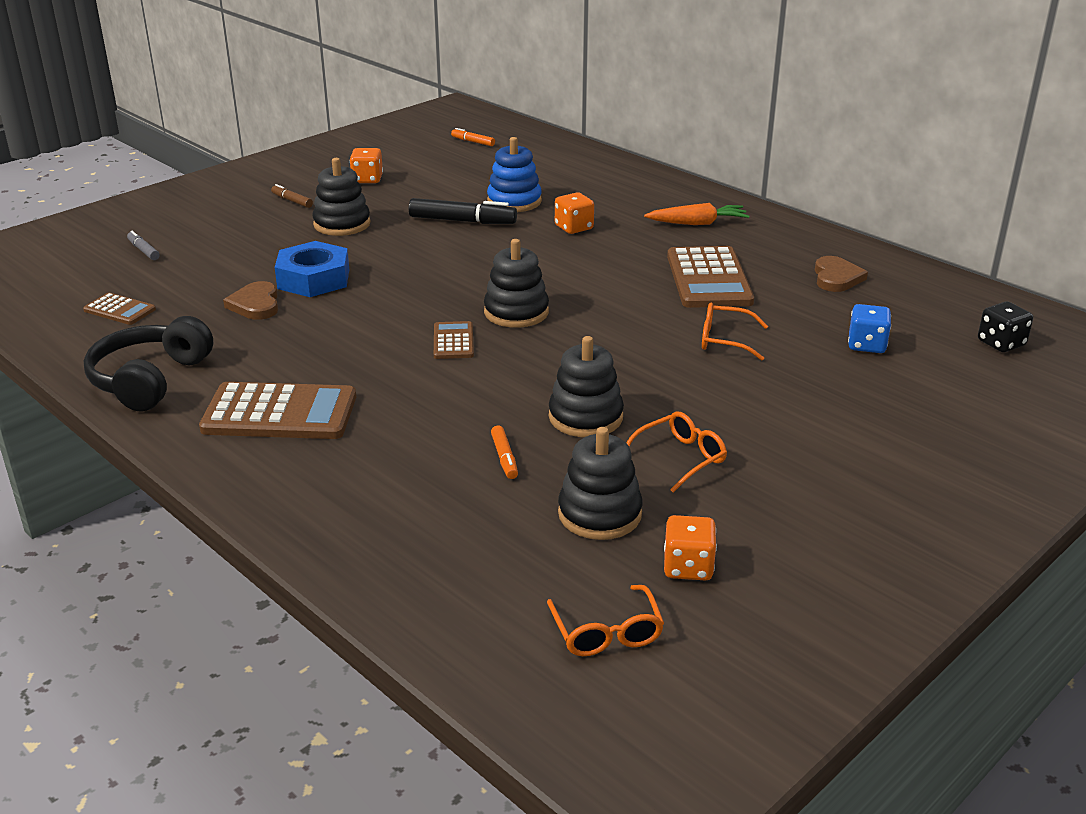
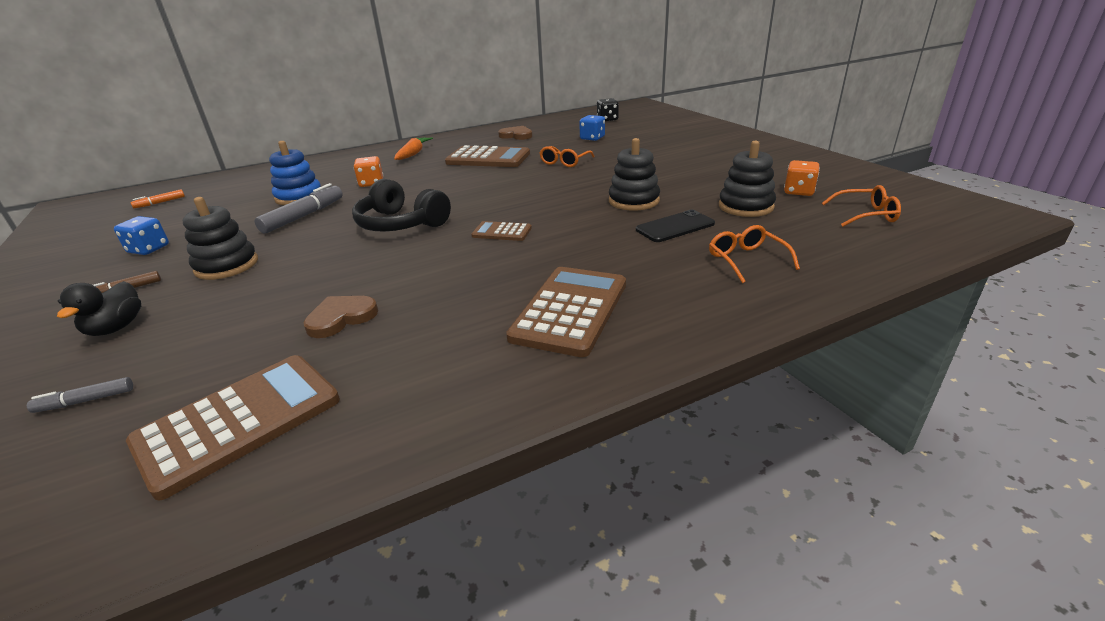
camera: 70 degrees left, 0 degrees up
(119, 310) = (239, 421): brown calculator -> brown calculator, size x1.94
(150, 380) = (449, 393): black headphones -> black headphones (401, 224)
(234, 222) = (116, 328): none -> black duck
(255, 304) = (341, 318): brown heart -> brown heart turned 135 degrees clockwise
(313, 279) = (324, 284): blue nut -> none
(367, 179) = (148, 249): orange dice -> blue dice
(462, 221) = (303, 216): black marker -> grey marker
(504, 458) = (675, 227): orange marker -> black phone
(516, 312) = (478, 209): black stacking toy -> none
(680, 458) = (689, 183): orange glasses -> orange glasses (746, 260)

